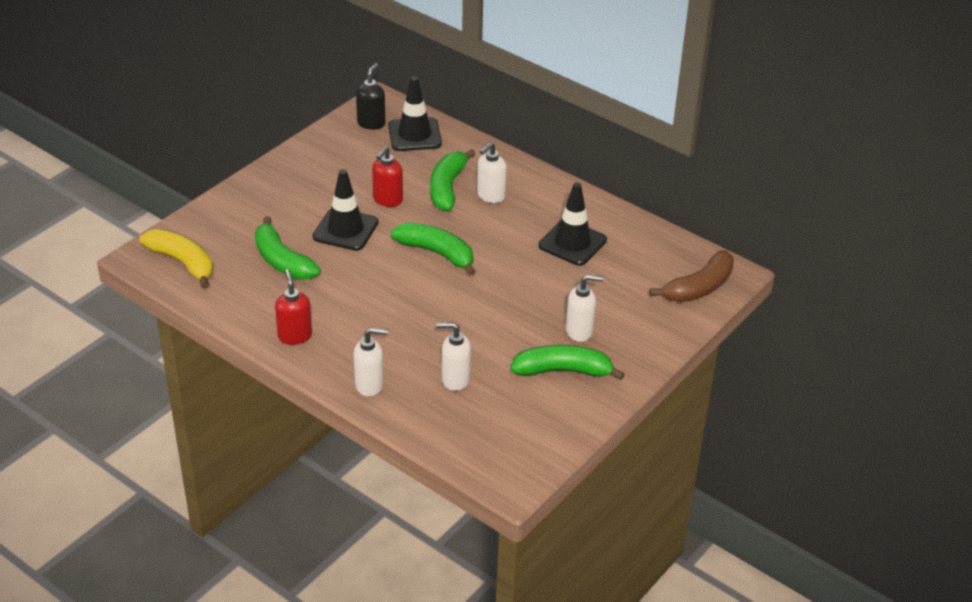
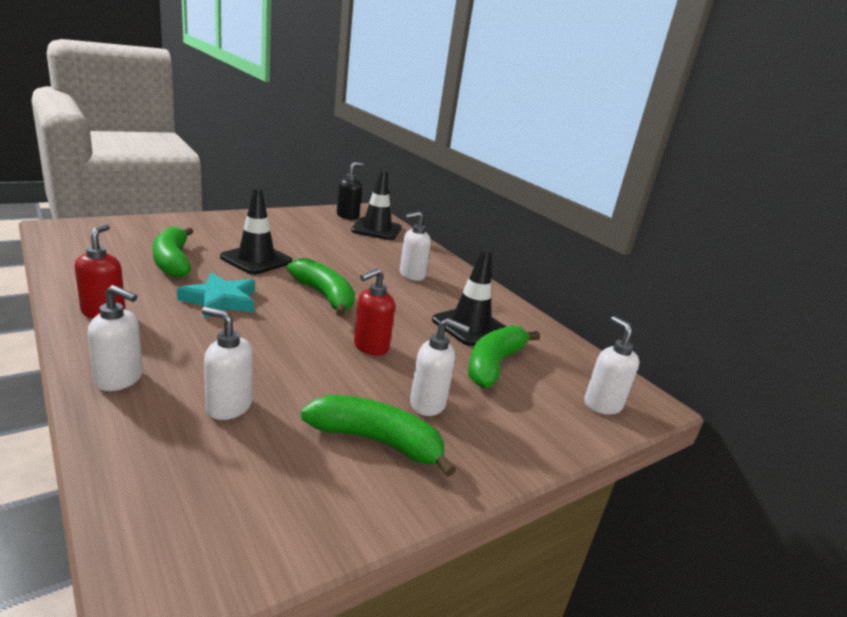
camera: 15 degrees right, 15 degrees down
(183, 262) = (86, 239): yellow banana -> none
(363, 291) = (220, 300): none -> turquoise star
(387, 200) = (315, 254): red soap dispenser -> red soap dispenser (370, 347)
(447, 188) = (376, 261): green banana -> green banana (494, 364)
(699, 288) = (602, 405): brown banana -> white soap dispenser

